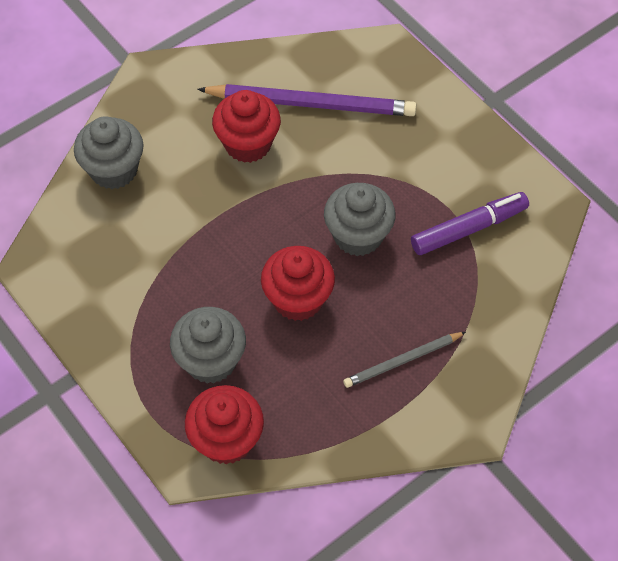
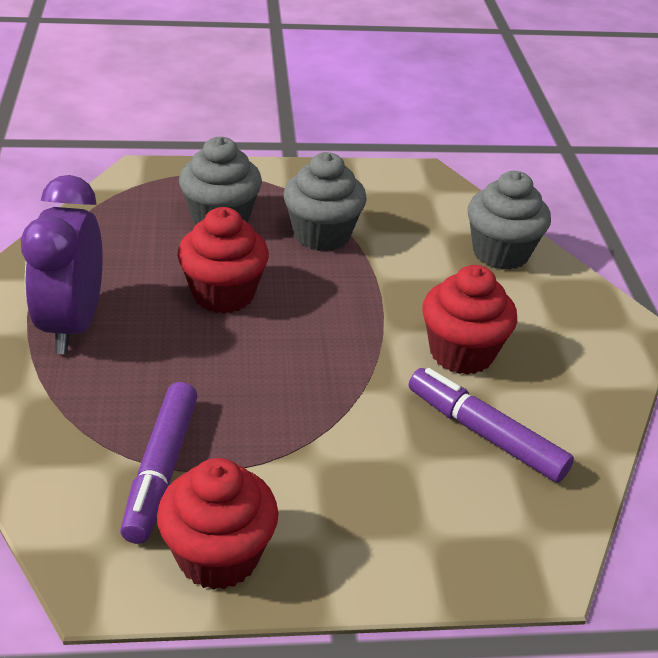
camera: 120 degrees right, 20 degrees down
(226, 439) = (136, 196): red cupcake -> red cupcake (218, 556)
(311, 104) = (485, 434): purple pencil -> purple marker
(358, 235) = (252, 372): grey cupcake -> grey cupcake (322, 235)
(402, 361) = (72, 325): grey pencil -> purple clock

